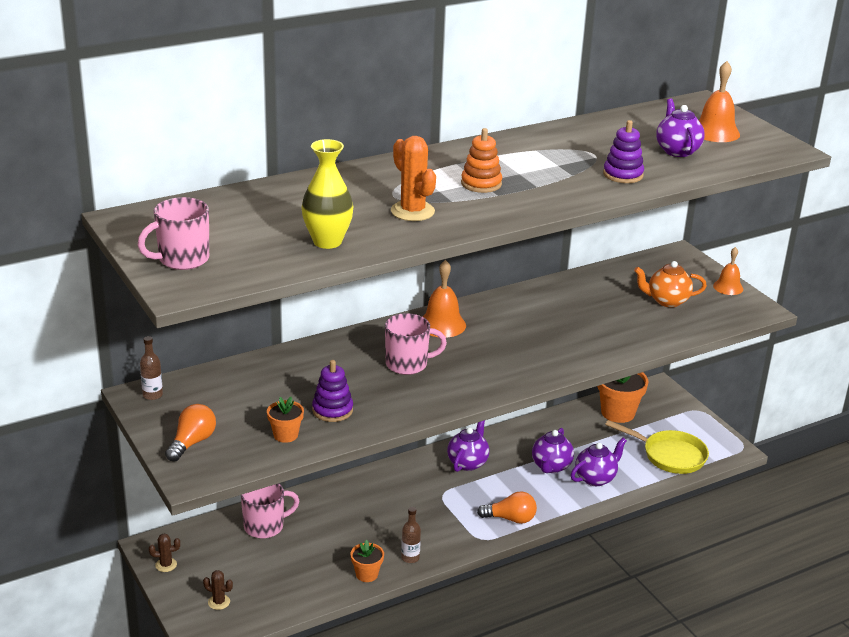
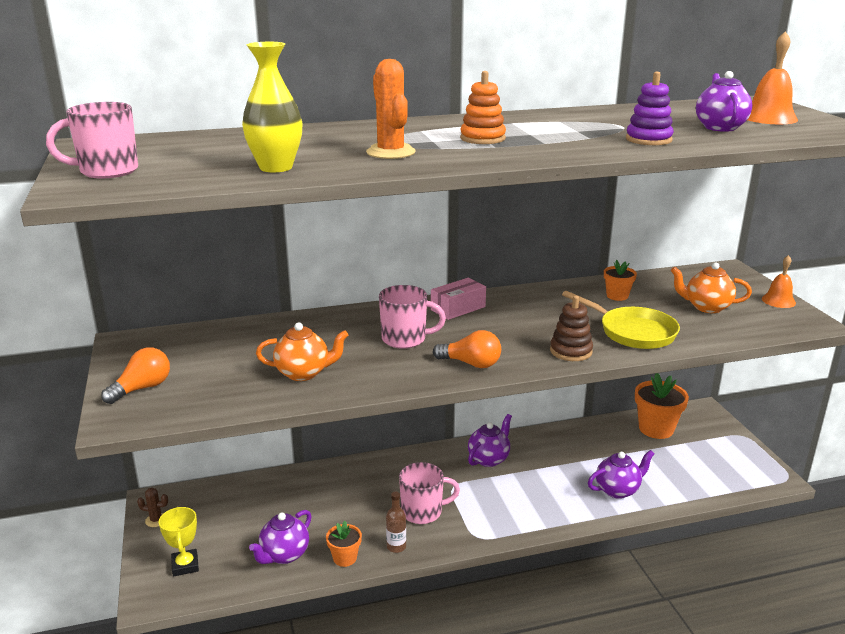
camera: 15 degrees right, 5 degrees down
(152, 395) = (137, 342): brown bottle -> none
(219, 602) = (185, 565): brown cactus -> yellow trophy
(265, 526) = (267, 495): pink mug -> pink mug (423, 512)
(285, 435) = (241, 391): orange flower pot -> orange flower pot (617, 296)
(332, 410) = (303, 373): purple stacking toy -> orange teapot
(442, 324) = (458, 308): orange bell -> pink box
(510, 519) = (515, 520): orange light bulb -> orange light bulb (471, 364)
(551, 466) = (573, 472): purple teapot -> purple teapot (284, 555)
(560, 361) = (571, 351): none -> brown stacking toy
(670, 455) = (704, 476): yellow pan -> yellow pan (633, 332)

